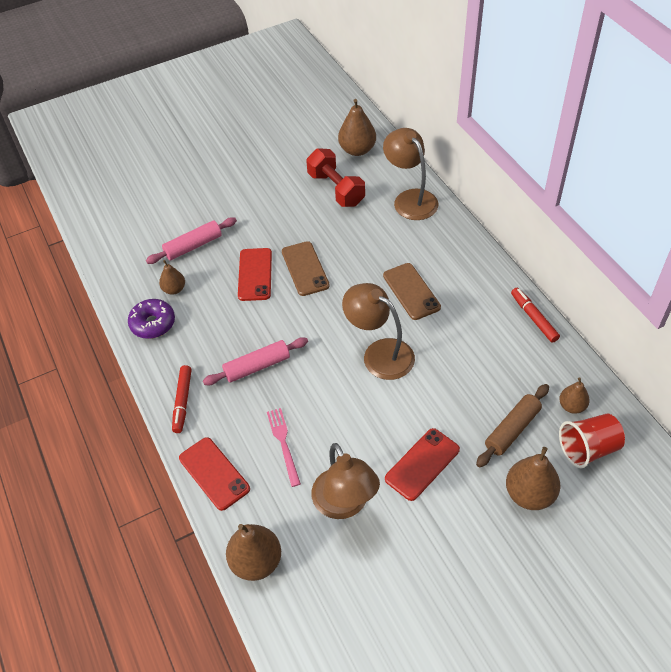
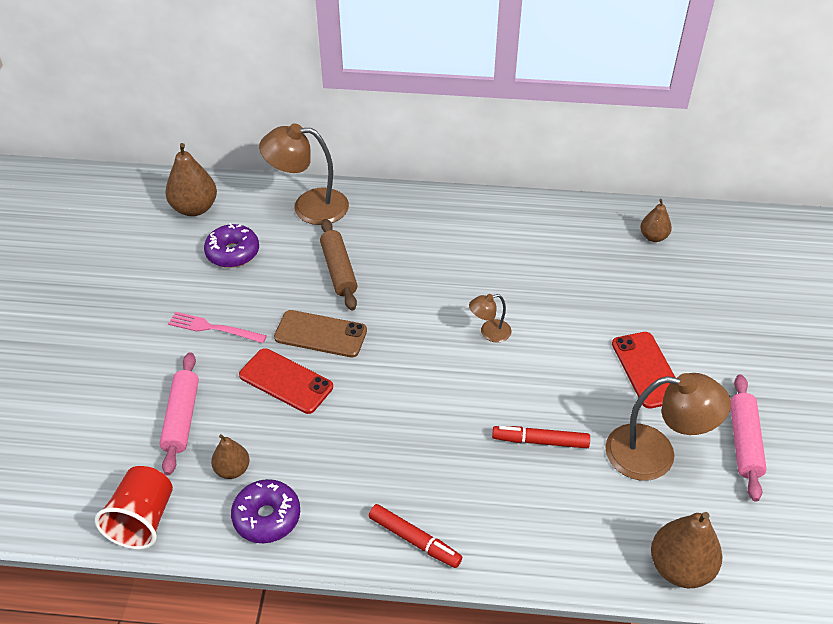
camera: 60 degrees left, 5 degrees down
(214, 473) = (540, 555): red phone -> none
(257, 366) = (421, 443): pink rolling pin -> pink rolling pin (744, 442)
(283, 443) = (544, 469): pink fork -> pink fork (213, 328)
(336, 189) = (233, 253): red dumbbell -> purple donut
(379, 353) = (489, 333): brown lamp -> brown lamp, size x0.50
(411, 291) = (431, 269): brown phone -> none
(512, 429) = (651, 287): brown rolling pin -> brown rolling pin (338, 270)
(529, 494) = (727, 314): brown pear -> none
(533, 318) = (538, 206): red marker -> red marker (540, 441)
(588, 449) = (704, 252): red cup -> red cup (143, 520)

